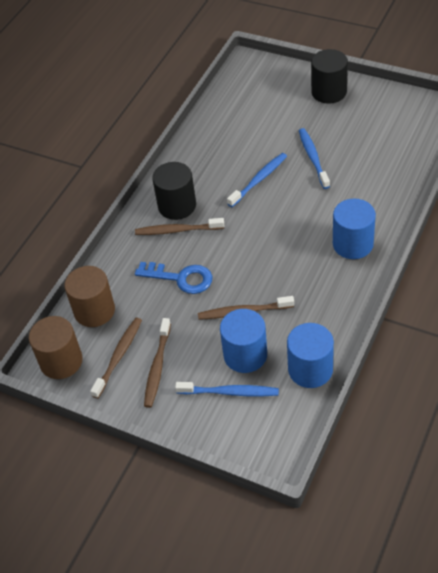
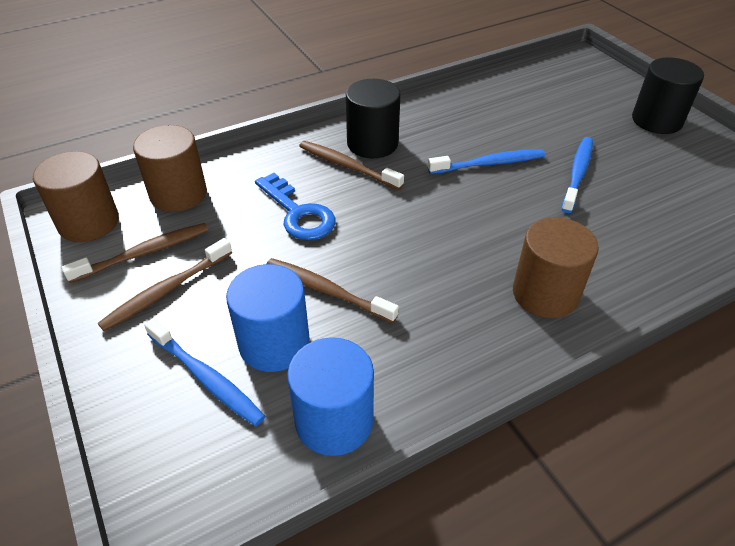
camera: 30 degrees right, 5 degrees down
(353, 244) = (545, 293): blue cylinder -> brown cylinder

